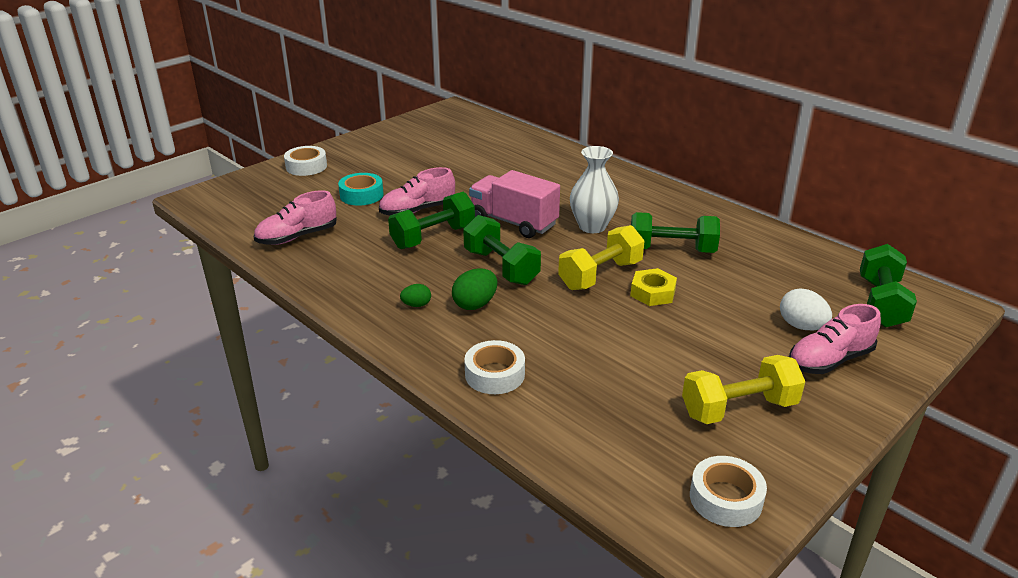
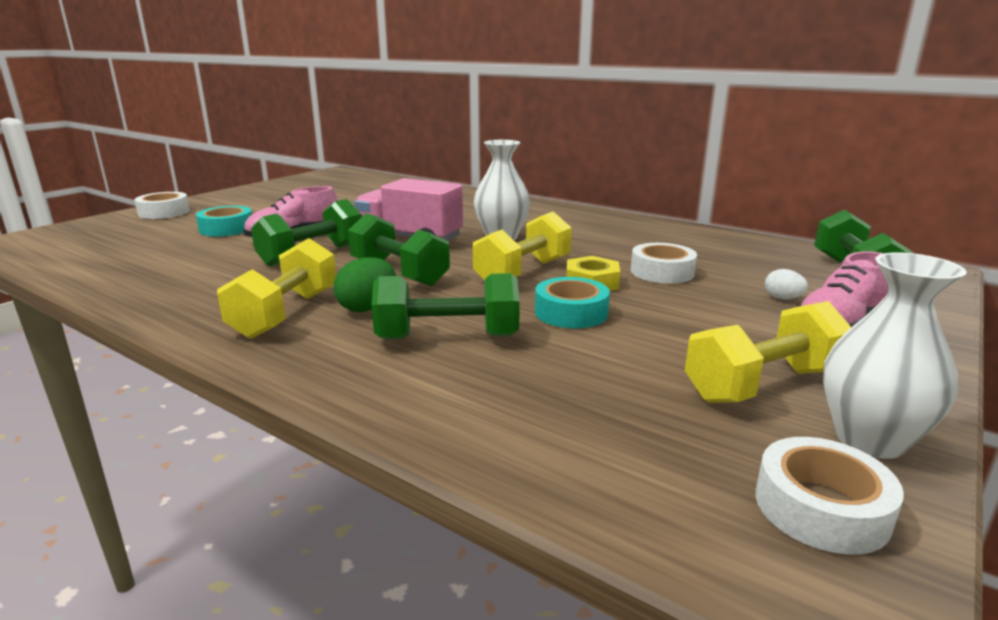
camera: 10 degrees left, 10 degrees down
(297, 237) = (133, 264): pink shoe -> none
(416, 305) = (286, 314): green egg -> yellow dumbbell
(495, 374) = (401, 377): white tape -> white tape (662, 272)
(626, 325) = (571, 312): none -> turquoise tape
(671, 250) = (598, 249): green dumbbell -> green dumbbell (447, 337)
(785, 459) = (870, 440): none -> white vase
(801, 326) = (783, 298): white egg -> white egg, size x0.61

